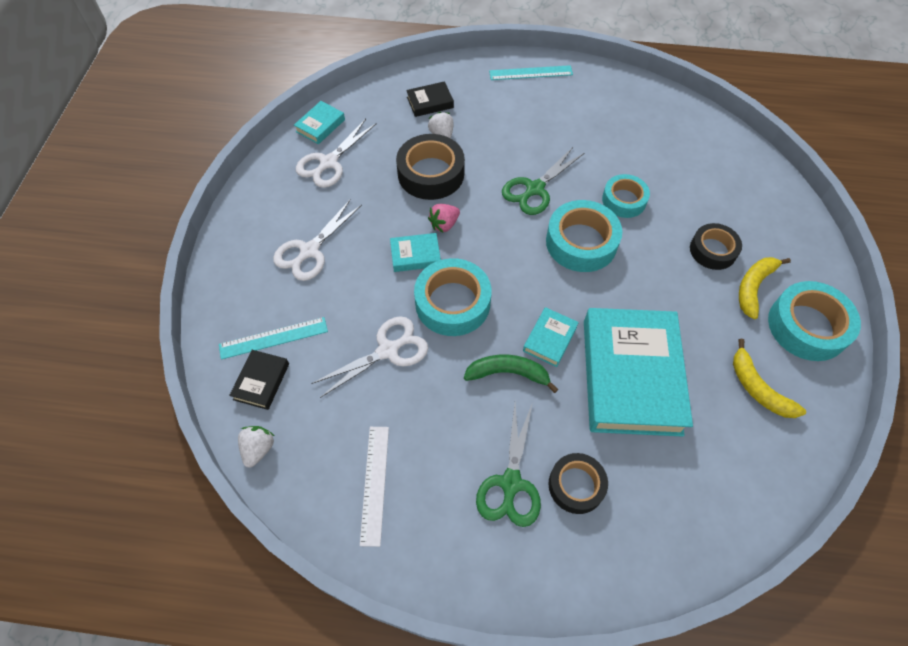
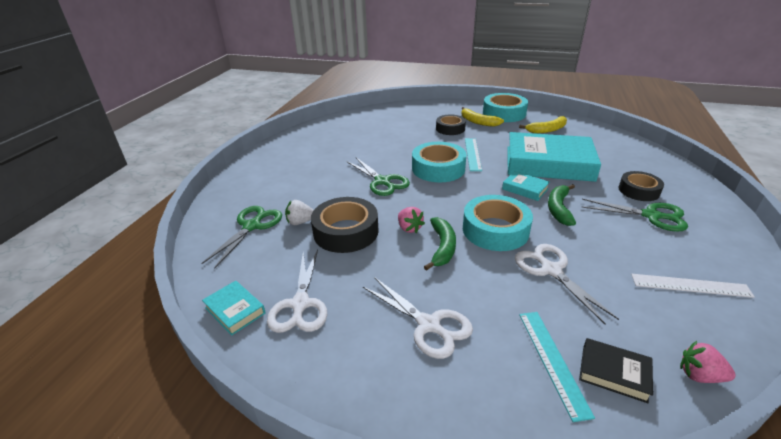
camera: 80 degrees left, 25 degrees down
(258, 449) = (699, 375): white strawberry -> pink strawberry
(328, 163) = (300, 304): white scissors -> white scissors turned 45 degrees clockwise
(415, 255) = (442, 247): turquoise book -> green banana
(430, 102) = (252, 226): black book -> green scissors
(531, 73) = (253, 171): turquoise ruler -> turquoise ruler (473, 154)
(624, 200) = (403, 150): turquoise tape -> none

